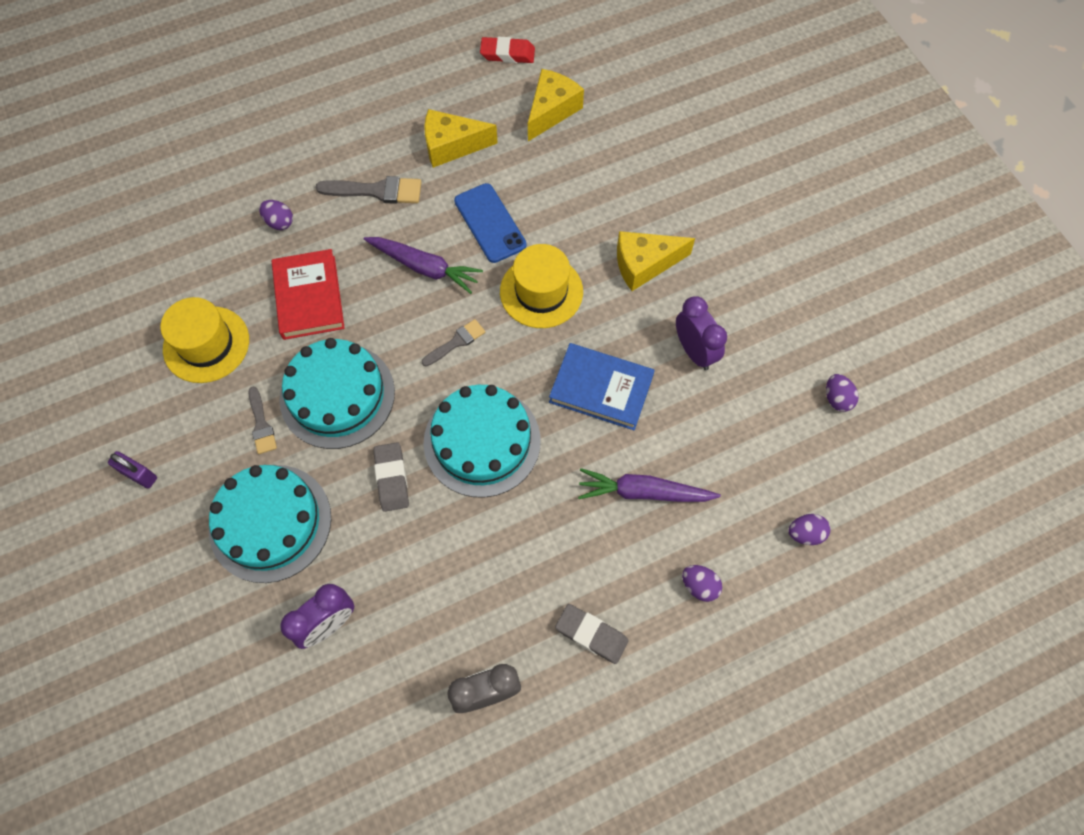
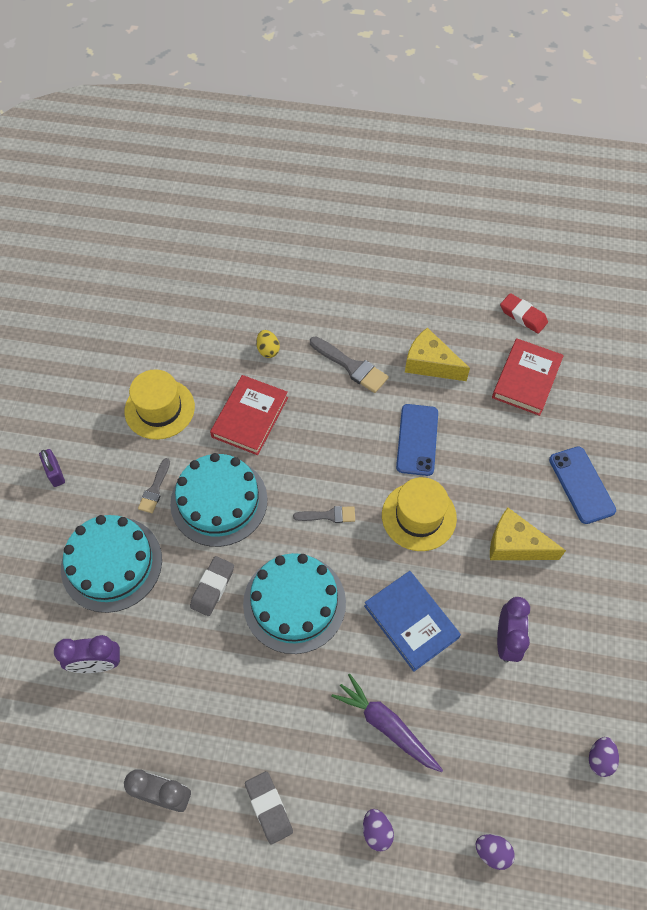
camera: 35 degrees right, 5 degrees down
(279, 222) = (268, 350): purple egg -> yellow egg
(424, 267) = (345, 444): purple carrot -> none
(551, 111) = (526, 379): yellow cheese -> red book
(664, 177) = (581, 485): none -> blue phone

